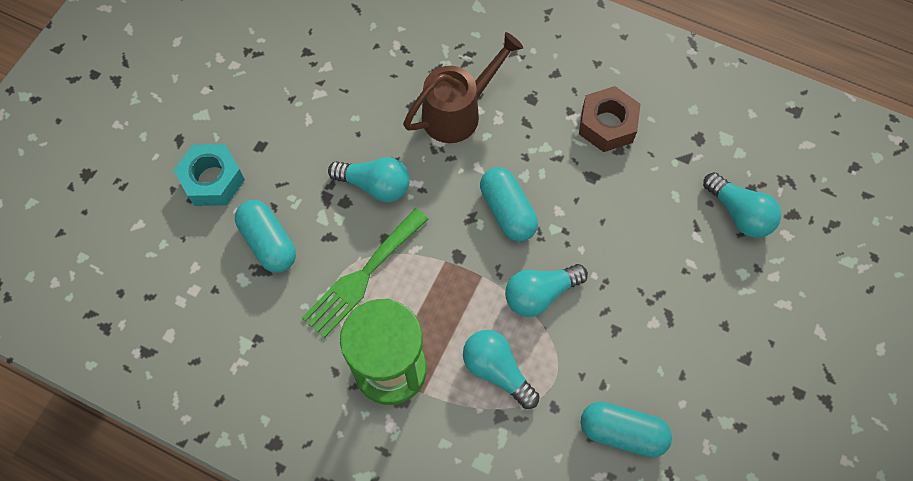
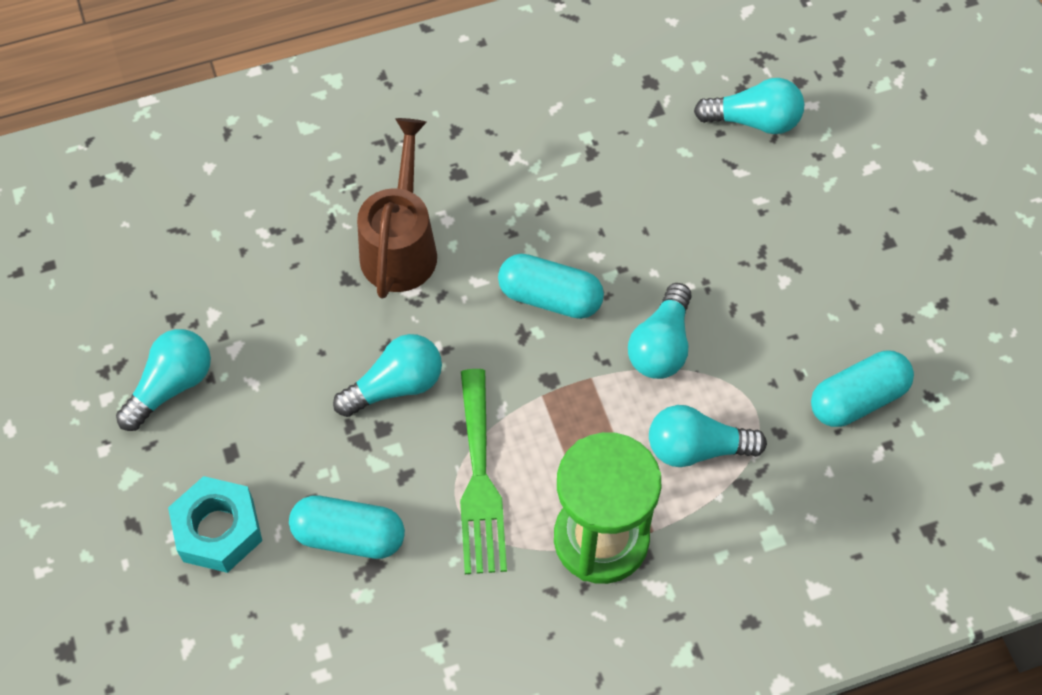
camera: 45 degrees left, 5 degrees down
(269, 86) = (171, 386): none -> turquoise light bulb
(607, 124) = (555, 138): brown nut -> none

